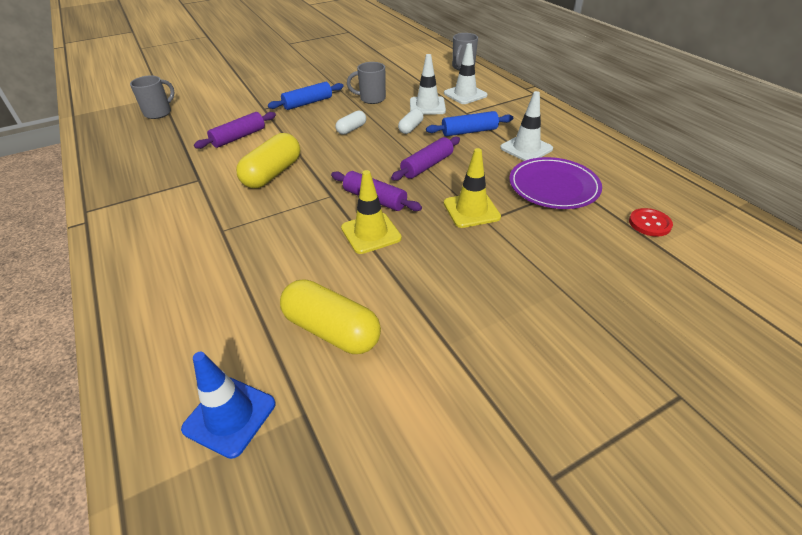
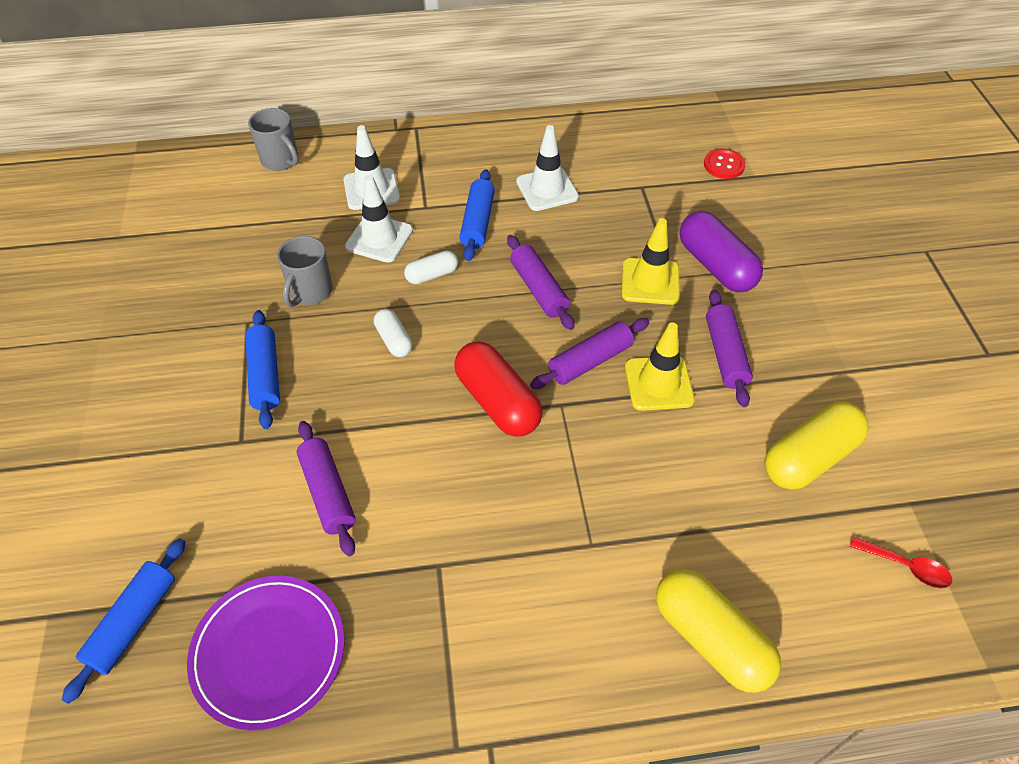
camera: 70 degrees left, 10 degrees up
(159, 113) = (133, 622): grey mug -> blue rolling pin
(230, 416) = (906, 566): blue traffic cone -> red spoon
(272, 173) = (471, 462): yellow capsule -> yellow capsule (711, 638)
(322, 172) = (497, 401): none -> red capsule
(411, 128) = (432, 275): white capsule -> white capsule turned 75 degrees counterclockwise
(420, 262) = (725, 354): none -> purple rolling pin
(517, 240) = (716, 266): none -> purple capsule
(553, 186) = (634, 201): purple plate -> purple plate (269, 652)

